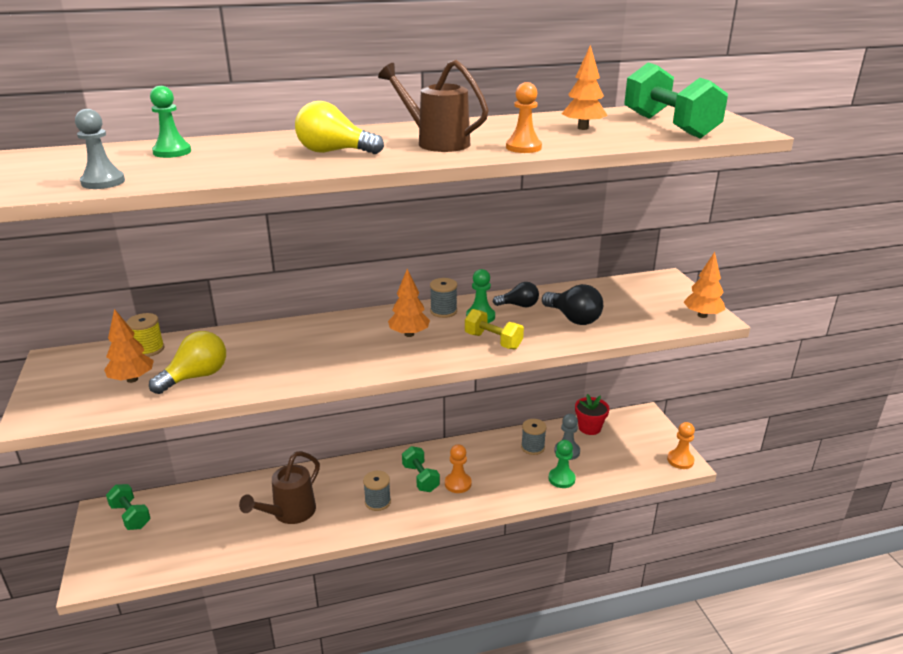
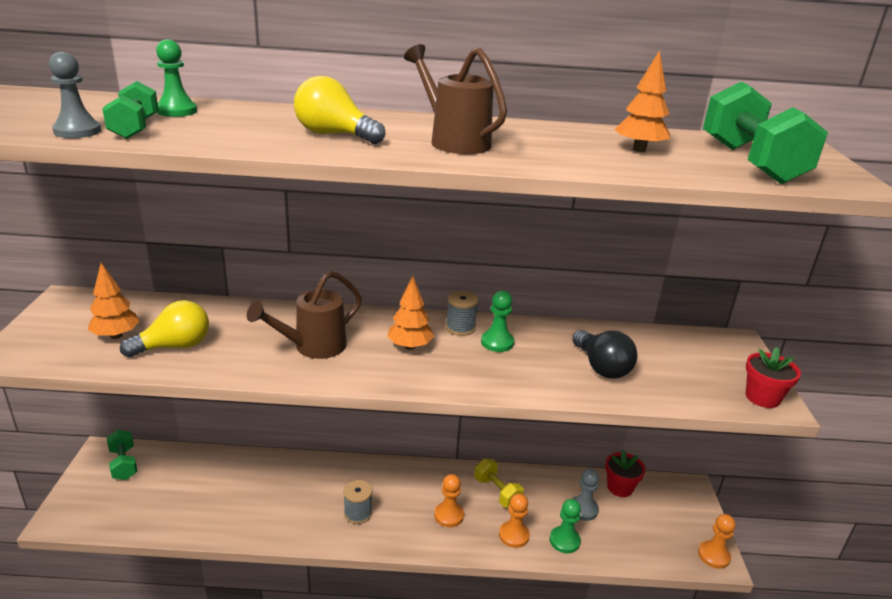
camera: 15 degrees right, 0 degrees up
(149, 349) = (151, 307): yellow spool -> none
(290, 513) = (267, 502): brown watering can -> brown watering can (313, 347)
(420, 478) = (412, 498): green dumbbell -> green dumbbell (135, 128)
(493, 341) = (496, 375): yellow dumbbell -> yellow dumbbell (497, 492)
(519, 305) = (546, 338): black light bulb -> none
(523, 147) = (548, 162): orange pawn -> orange pawn (514, 535)
(532, 447) = (546, 494): grey spool -> none
(702, 315) = (762, 397): orange tree -> red flower pot

